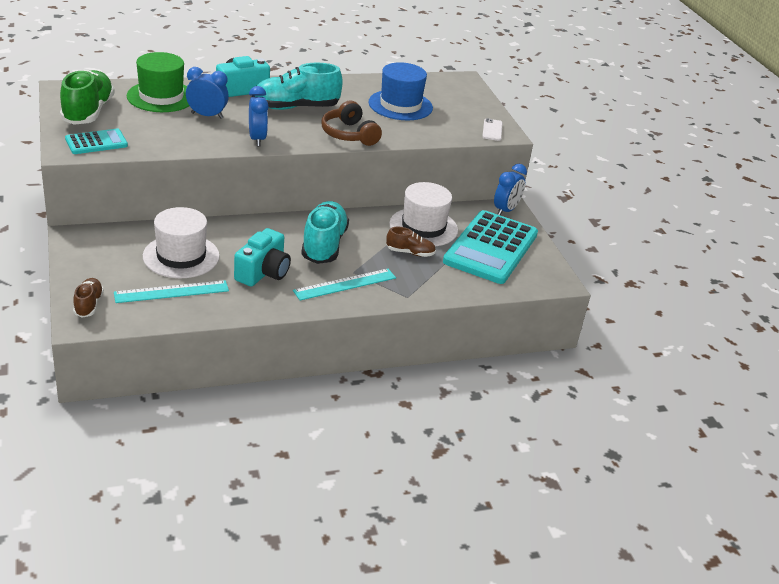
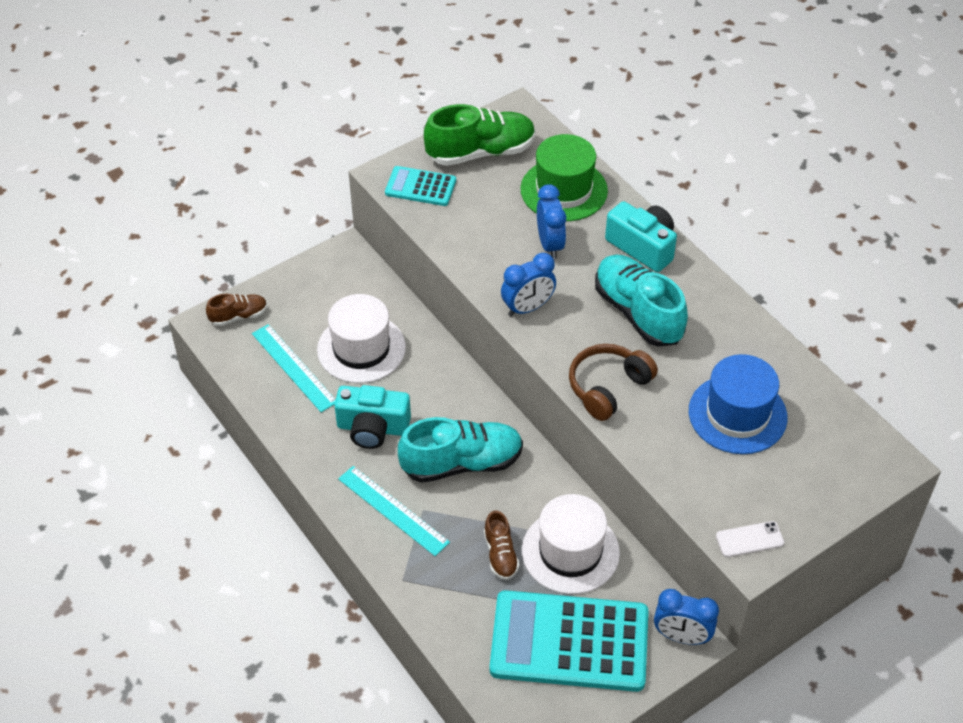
camera: 75 degrees right, 15 degrees up
(96, 142) = (420, 187): turquoise calculator -> turquoise calculator turned 150 degrees clockwise

